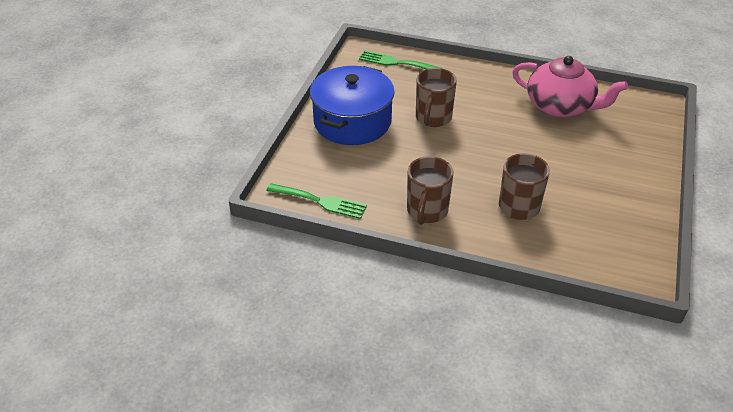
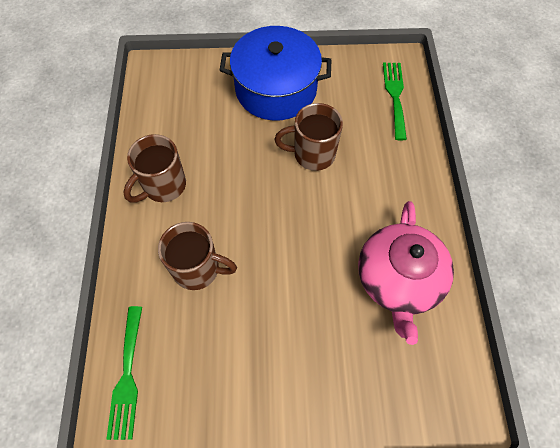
camera: 70 degrees right, 20 degrees up
(321, 201) = (152, 101): green fork -> green fork (127, 377)
(427, 211) = (163, 186): brown mug -> brown mug turned 45 degrees counterclockwise

